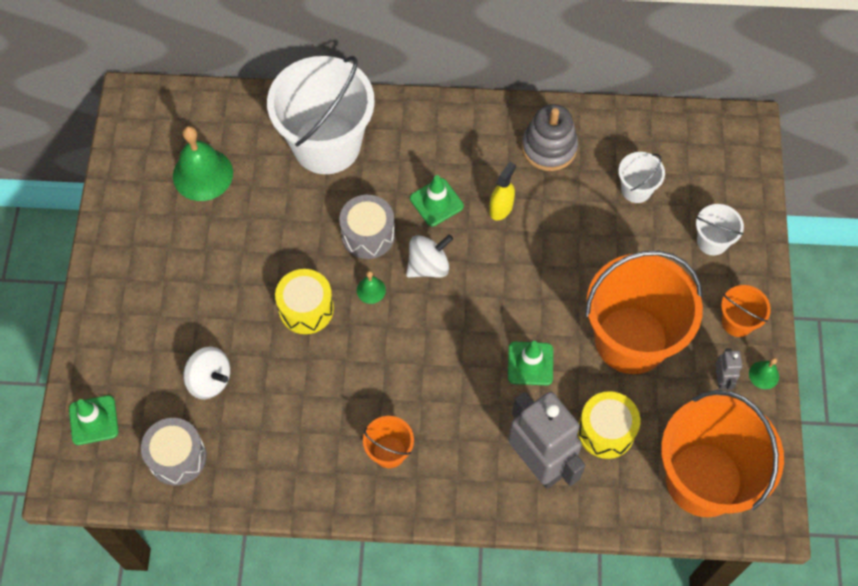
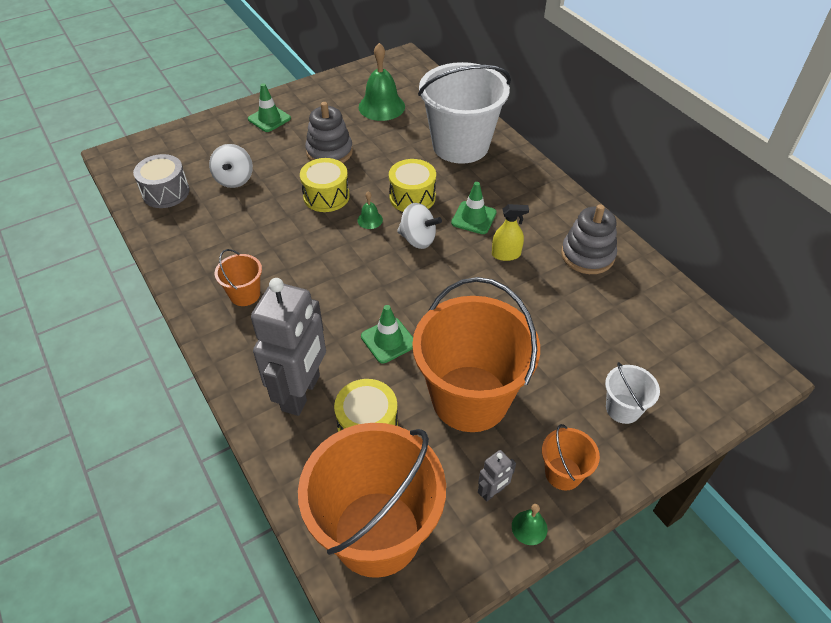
camera: 55 degrees right, 15 degrees down
(93, 420) = (168, 146): green traffic cone -> green traffic cone (269, 119)
(238, 267) = (329, 152): none -> grey stacking toy
(368, 234) = (412, 197): grey drum -> yellow drum
(636, 189) = (612, 328): white bucket -> none

